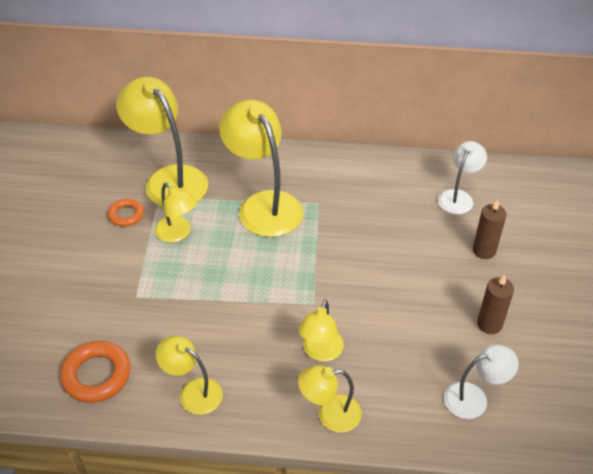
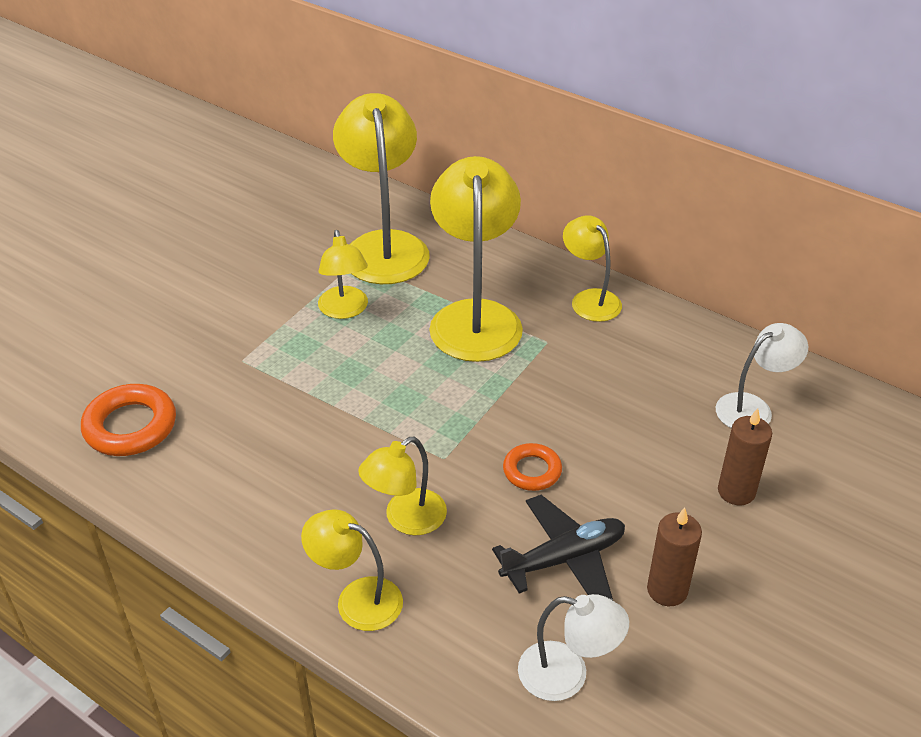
camera: 30 degrees right, 5 degrees down
(126, 215) = (303, 267): orange ring -> orange ring (532, 471)
(193, 392) = (218, 494): yellow lamp -> yellow lamp (590, 299)
(424, 333) = (563, 559): none -> black plane

